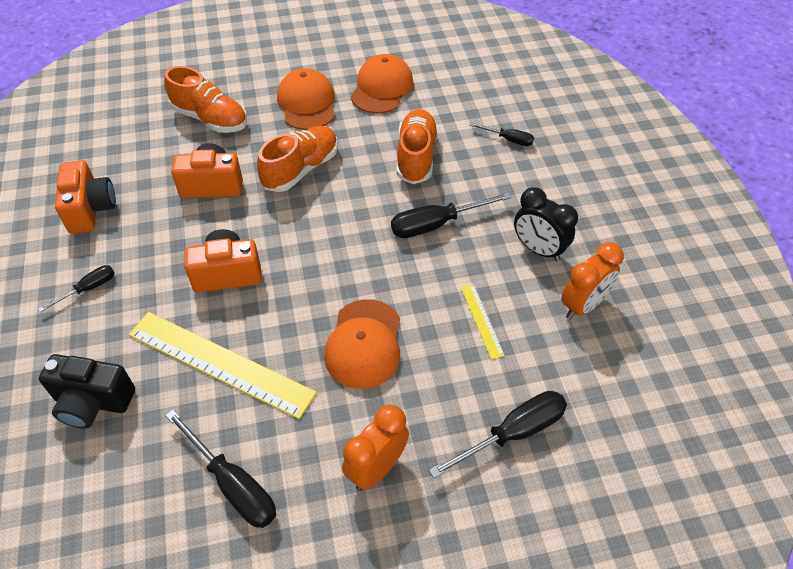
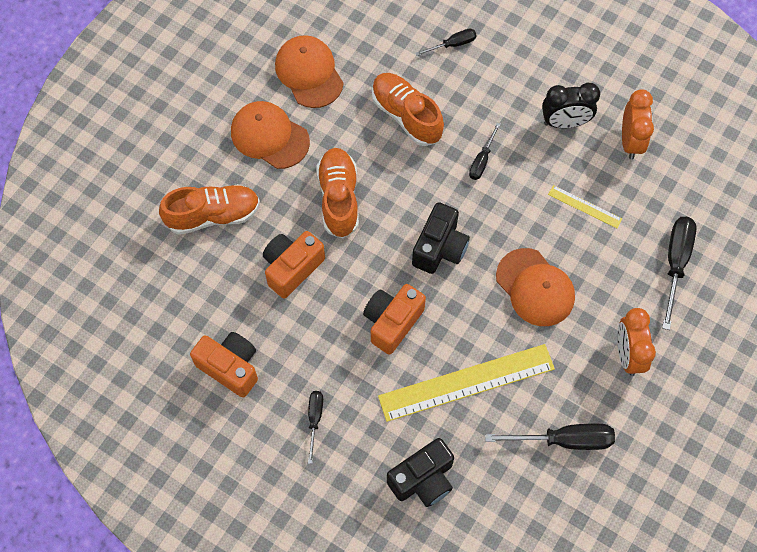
camera: 45 degrees left, 15 degrees up
(327, 255) = (440, 248): none -> black camera
(436, 224) = (482, 160): black screwdriver -> black screwdriver, size x0.58

